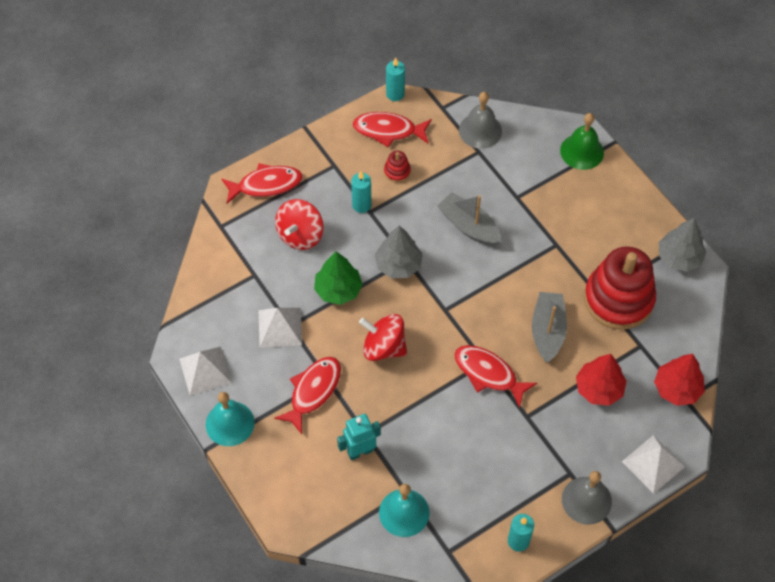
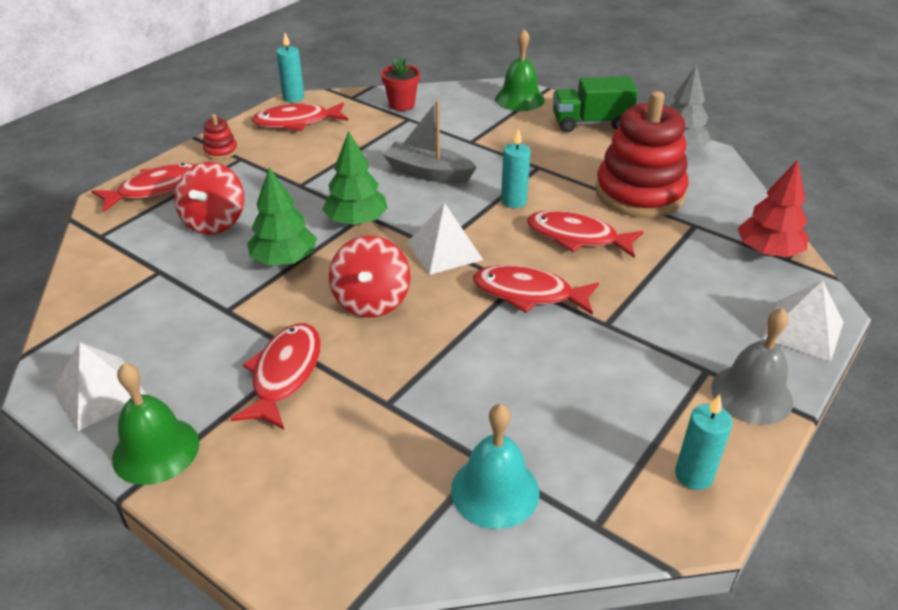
camera: 20 degrees left, 20 degrees down
(230, 423) = (156, 450): turquoise bell -> green bell
(280, 327) = (211, 315): white pyramid -> white pyramid (444, 251)
(360, 451) = (387, 428): turquoise robot -> none
(361, 205) = (287, 182): turquoise candle -> turquoise candle (513, 201)
(384, 347) = (371, 301): red spinning top -> red spinning top turned 90 degrees counterclockwise
(397, 172) = (320, 149): red stacking toy -> red stacking toy (221, 151)
(398, 265) = (356, 221): grey tree -> green tree
(480, 130) = (402, 105): grey bell -> red flower pot
(547, 331) = (577, 237): grey boat -> red fish
(599, 389) = (677, 274): red tree -> none
(626, 202) = (591, 123): none -> green truck

